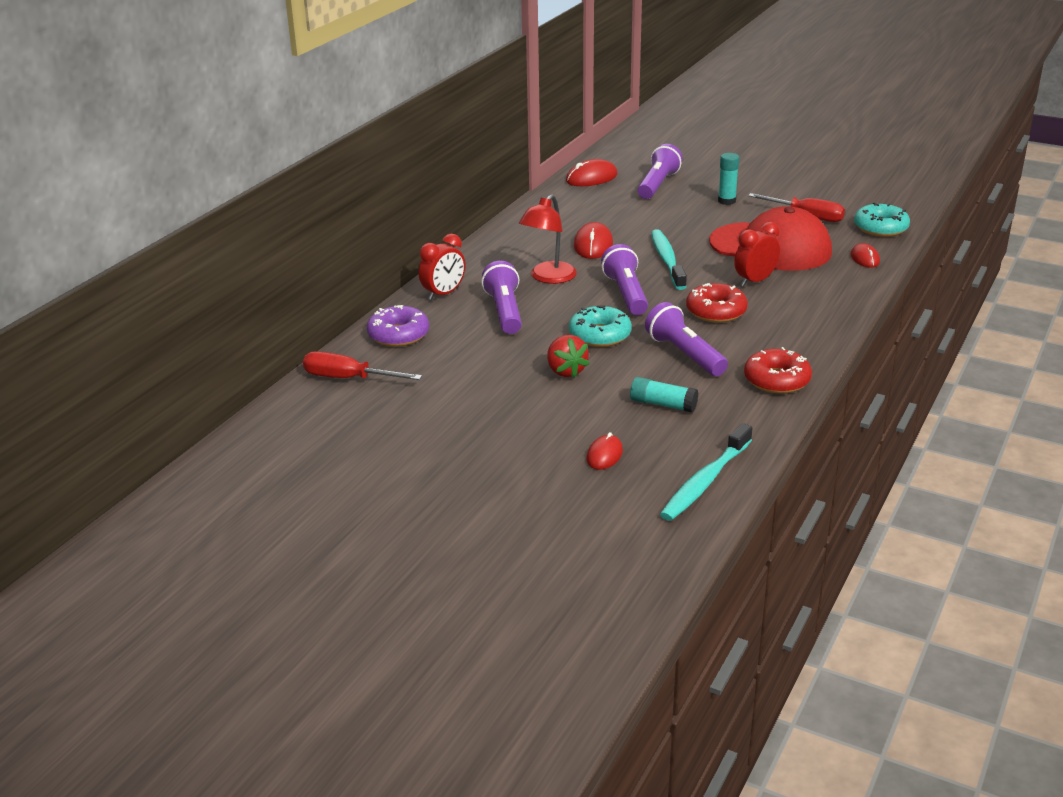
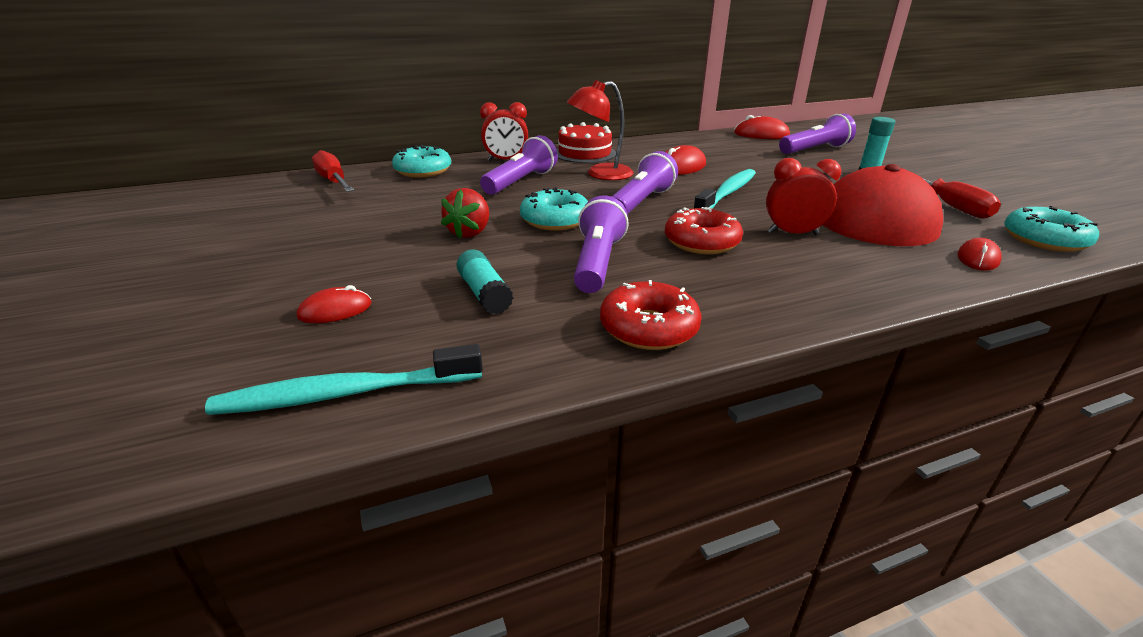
camera: 40 degrees right, 0 degrees up
(398, 335) = (423, 171): purple donut -> turquoise donut
(491, 258) = (584, 153): none -> red cake

